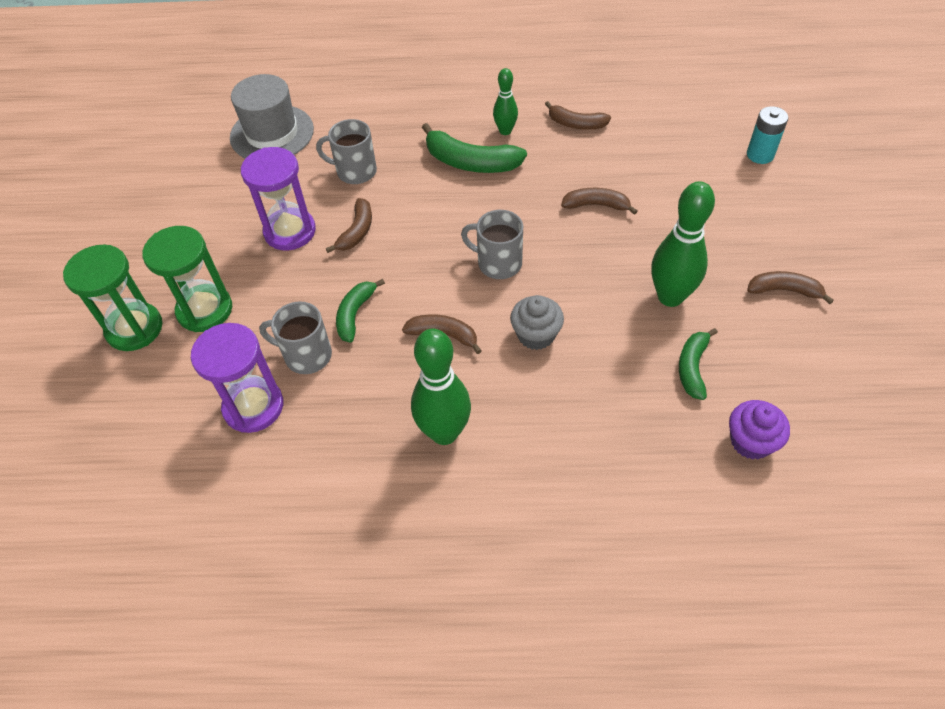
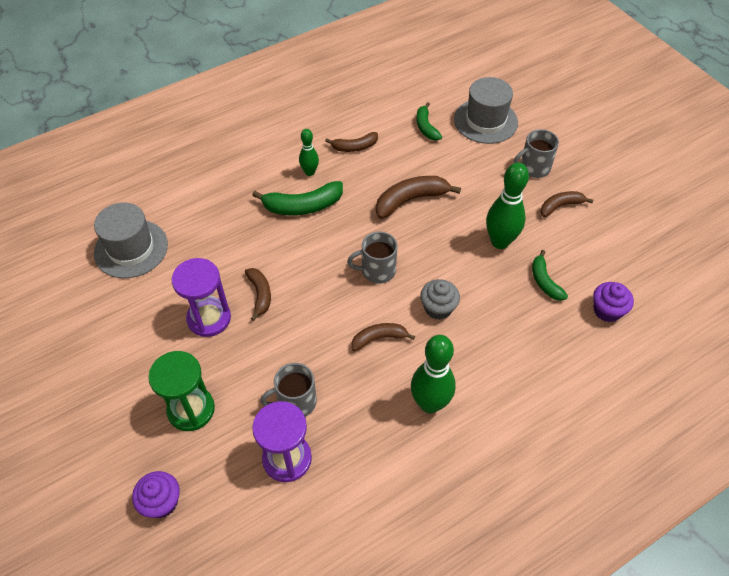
camera: 35 degrees left, 0 degrees up
(111, 382) = (161, 502): none -> purple cupcake
(134, 328) = (145, 452): green hourglass -> none
(355, 171) = (222, 250): grey mug -> grey mug (533, 168)
(355, 314) = (307, 355): green banana -> green banana (426, 127)
(596, 205) = (410, 200): brown banana -> brown banana, size x1.60
(760, 155) = (485, 121): turquoise battery -> grey hat

